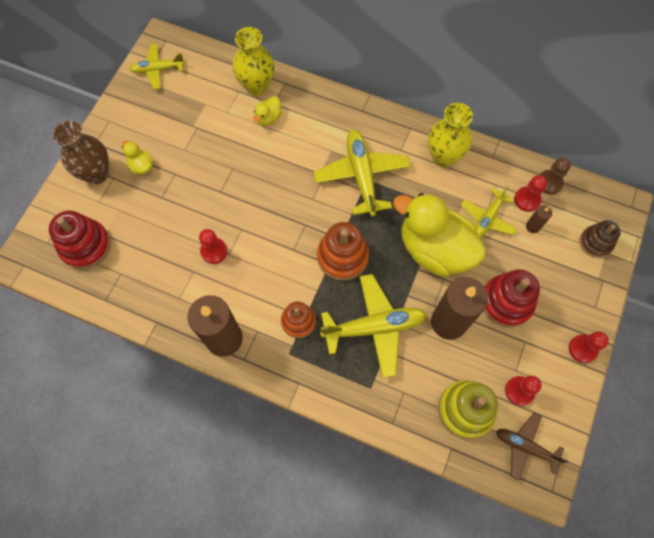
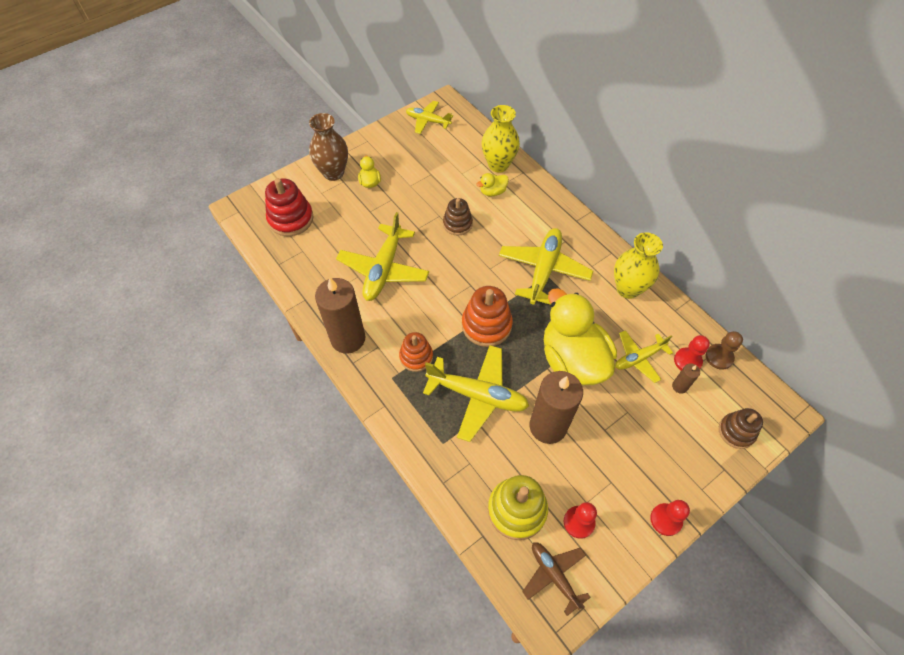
camera: 30 degrees right, 10 degrees down
(214, 251) = (384, 269): red pawn -> yellow plane
(255, 168) = (457, 224): none -> brown stacking toy
(506, 302) = (613, 438): red stacking toy -> none

